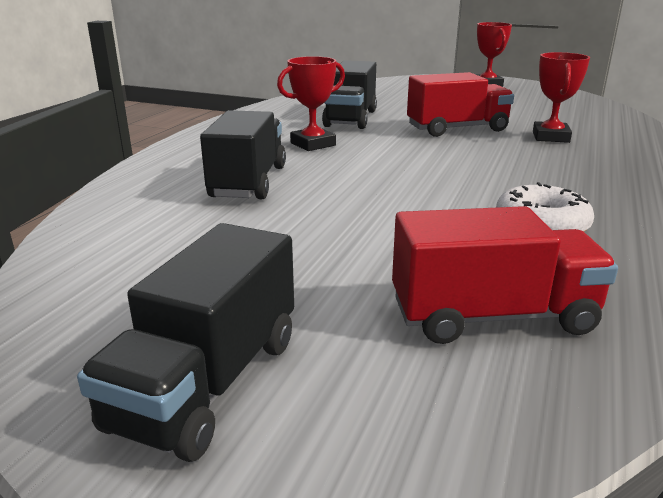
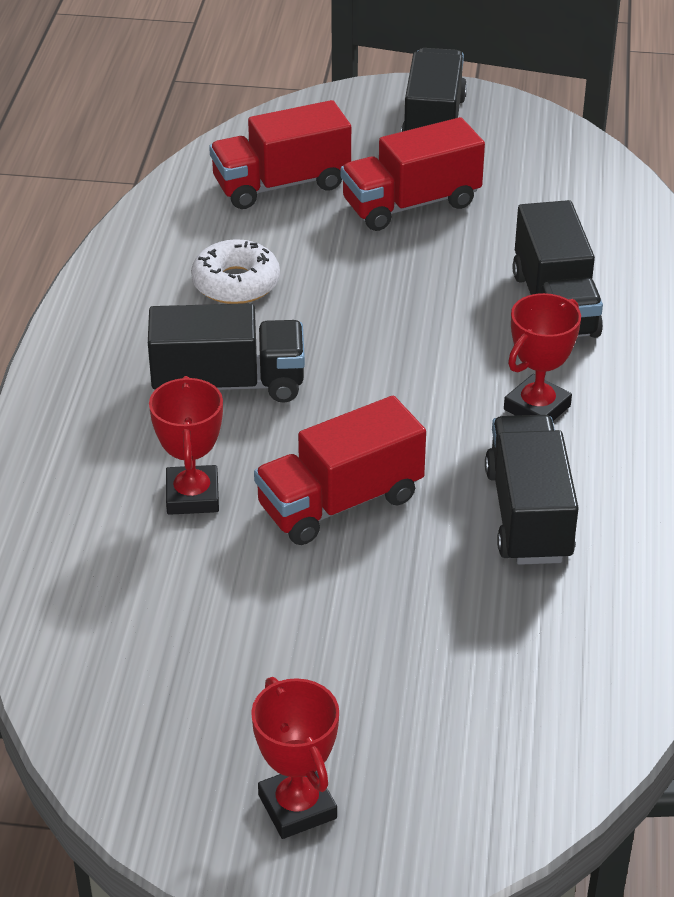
camera: 165 degrees right, 15 degrees up
(323, 268) = (411, 204): none -> red truck
(536, 171) = (228, 384): none -> black truck

